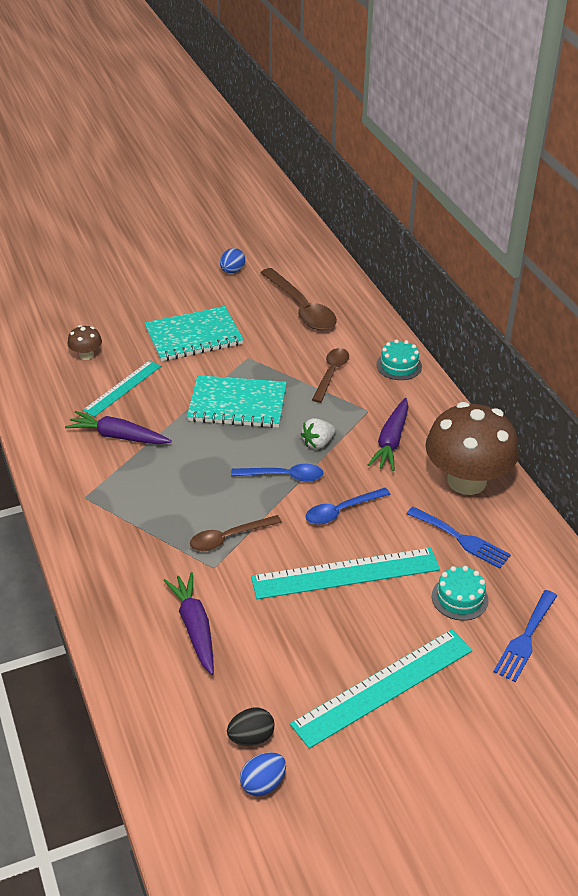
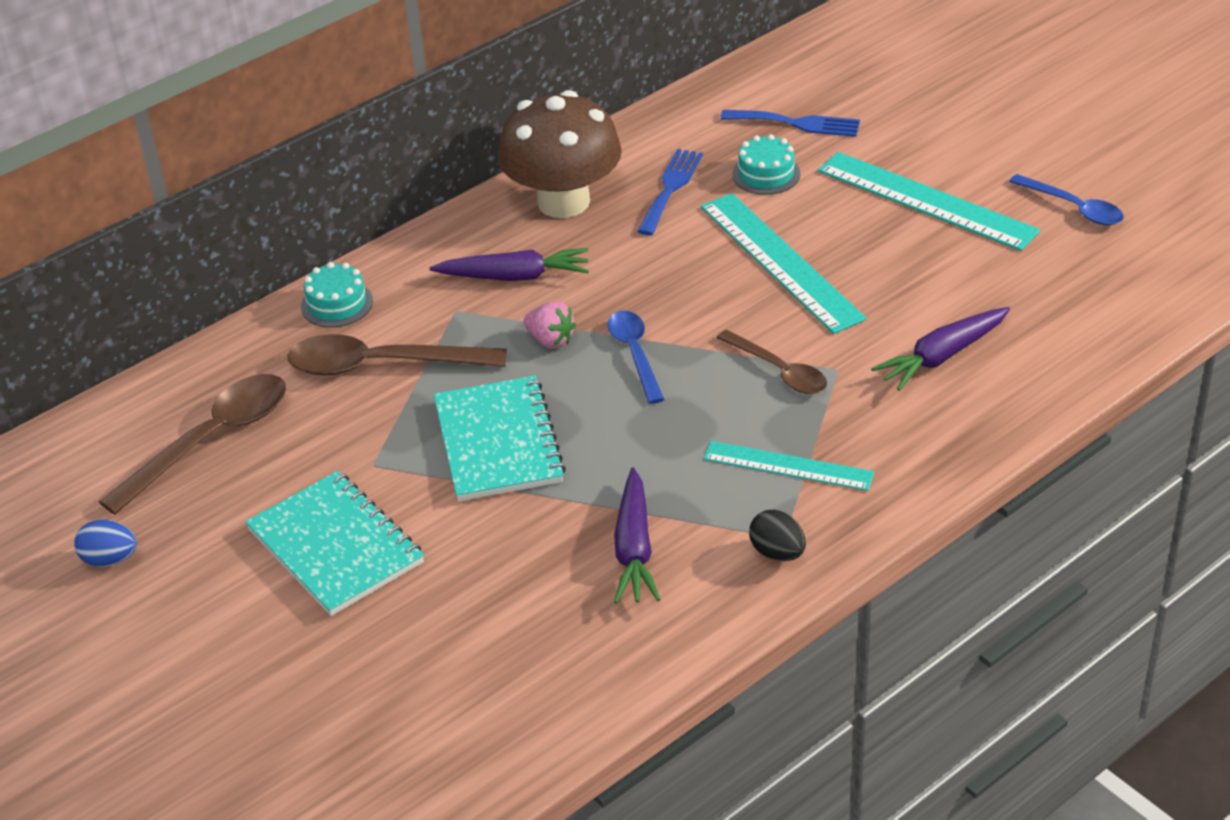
camera: 105 degrees left, 0 degrees up
(86, 355) = (440, 668): brown mushroom -> none
(123, 388) = (512, 586): turquoise ruler -> turquoise ruler (788, 466)
(251, 737) = (1057, 272): black egg -> black egg (777, 553)
(263, 783) = (1103, 250): blue egg -> none
(318, 443) = (550, 340): white strawberry -> pink strawberry
(331, 374) = (382, 365): brown spoon -> brown spoon, size x1.61
(341, 511) = (674, 289): blue spoon -> blue spoon (1073, 208)

